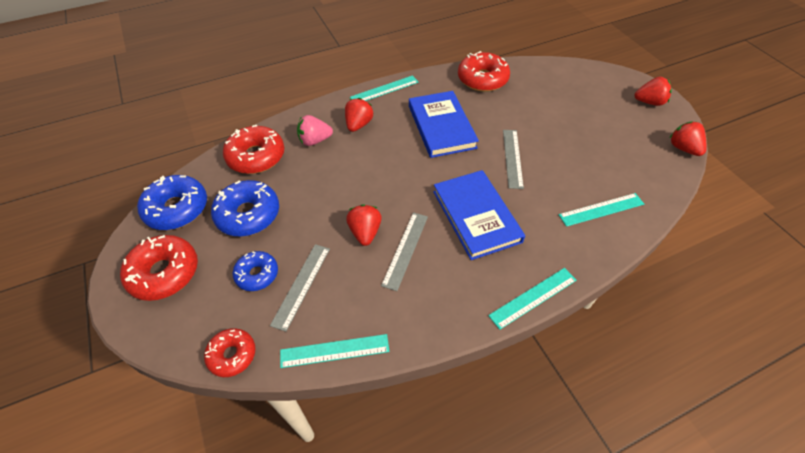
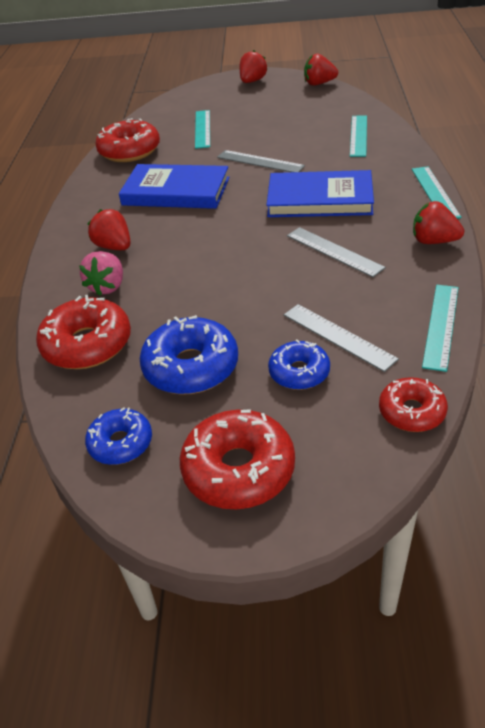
camera: 60 degrees left, 10 degrees down
(177, 209) = (121, 443): blue donut -> blue donut, size x0.61
(365, 232) = (291, 274): red strawberry -> red strawberry (433, 241)
(384, 90) = (73, 216): turquoise ruler -> turquoise ruler (202, 129)

